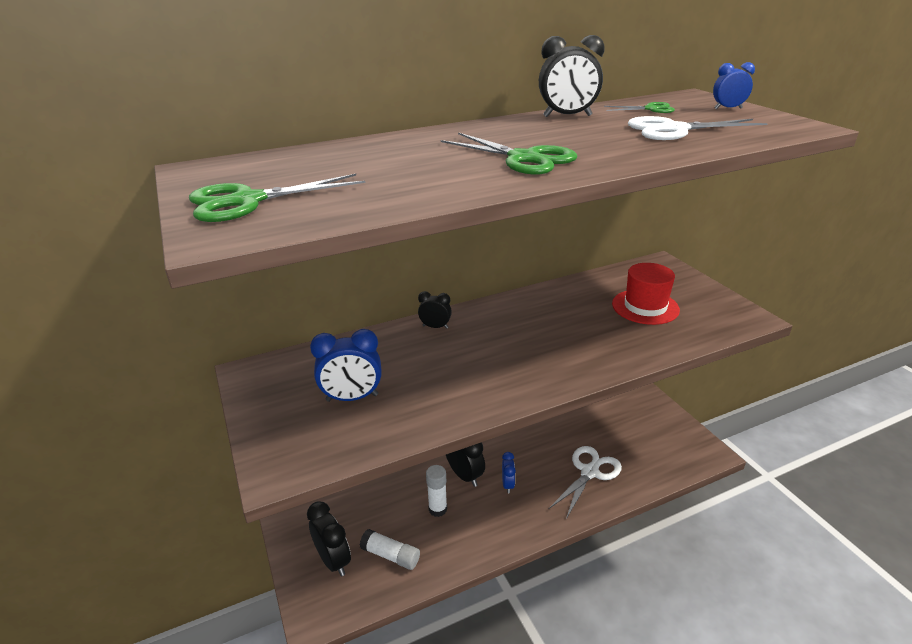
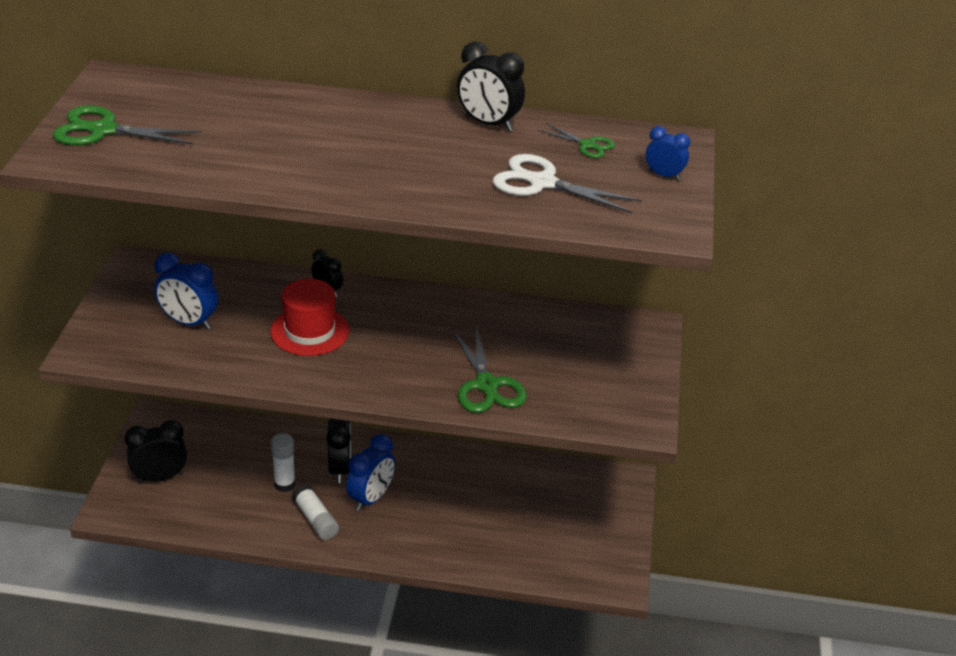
camera: 30 degrees right, 5 degrees up
(333, 560) = (160, 478): black clock -> black clock turned 105 degrees counterclockwise
(391, 555) = (208, 499): white glue stick -> white glue stick (315, 519)
(508, 485) = (371, 498): blue clock -> blue clock, size x1.68
(524, 158) = (350, 165): green scissors -> green scissors (486, 385)
(589, 472) = (464, 530): white scissors -> none
(645, 307) = (553, 363): red hat -> red hat (309, 331)

